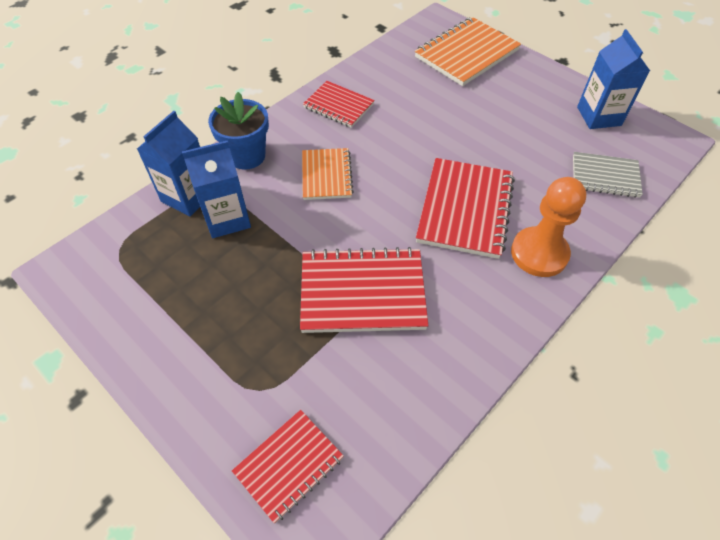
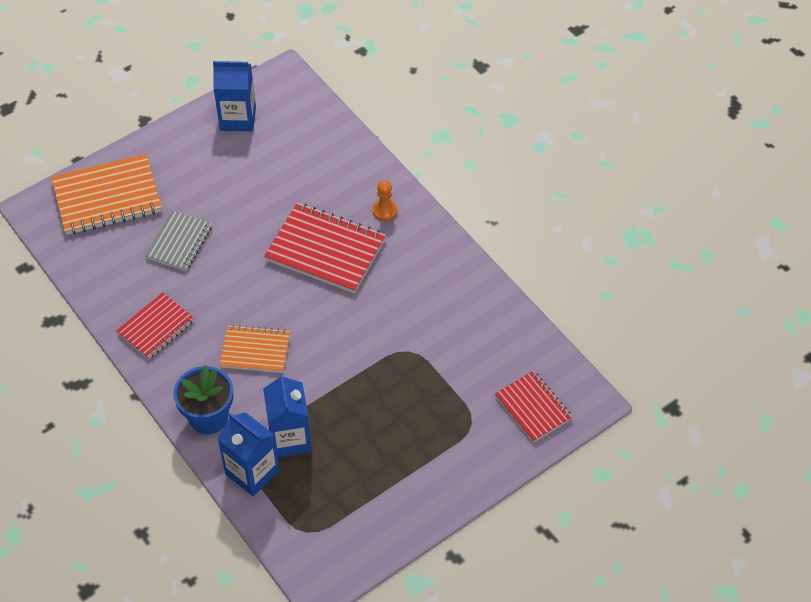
camera: 80 degrees left, 0 degrees up
(362, 292) = (396, 341): red notebook -> none
(466, 53) = (107, 197): orange notebook -> orange notebook turned 75 degrees counterclockwise
(539, 253) = (385, 211): orange pawn -> orange pawn, size x0.52
(605, 176) = (314, 140): grey notebook -> grey notebook (179, 242)

